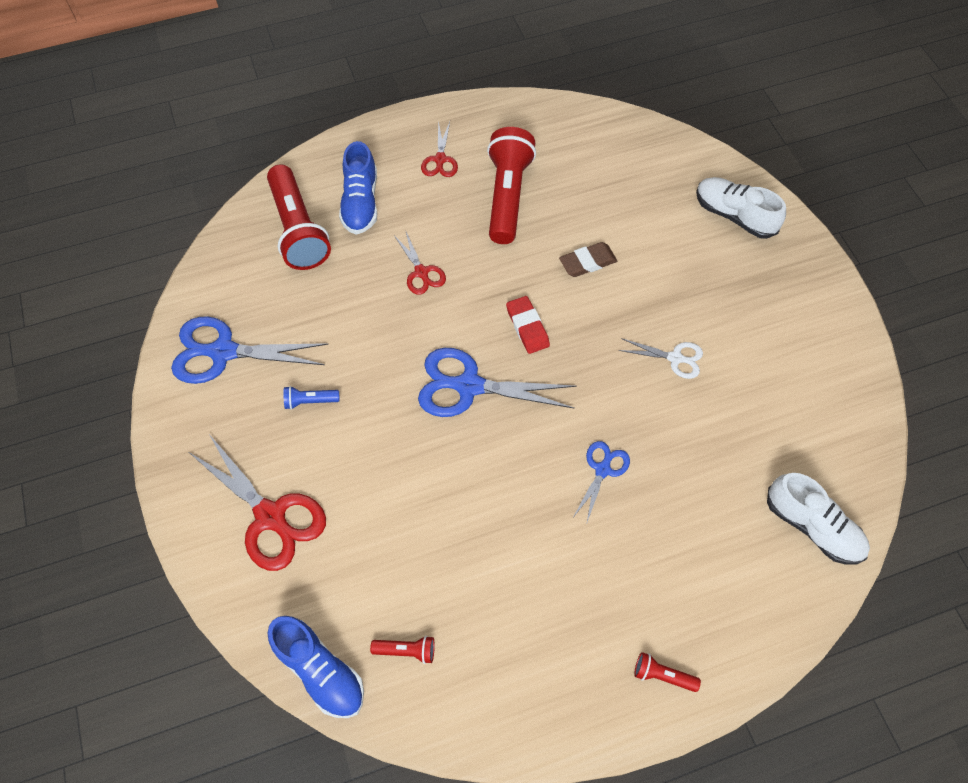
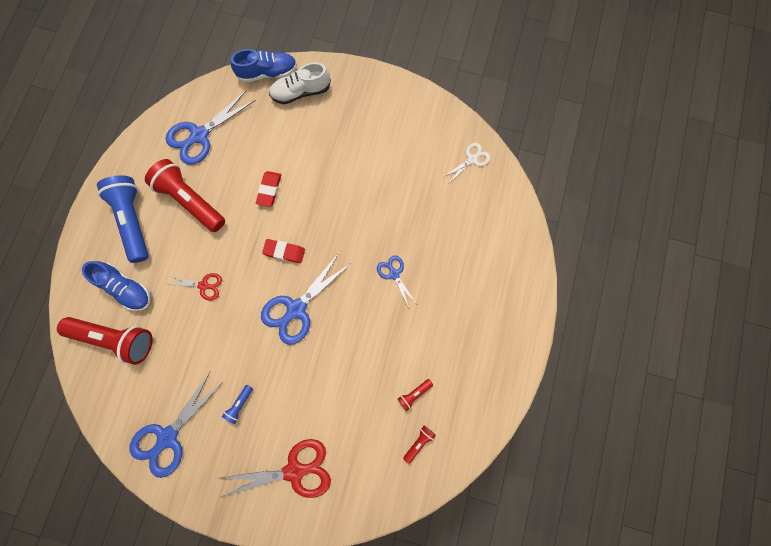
camera: 55 degrees left, 15 degrees up
(320, 671) = (399, 495): blue shoe -> blue shoe (267, 73)
(440, 160) = (133, 220): red scissors -> blue flashlight
(587, 262) = (269, 190): brown eraser -> red eraser
(588, 155) = (199, 136): none -> blue scissors
(662, 675) = (513, 324): red flashlight -> red flashlight (414, 394)
(675, 358) = (360, 190): white scissors -> white scissors (472, 159)
(812, 526) = (492, 197): white shoe -> none

